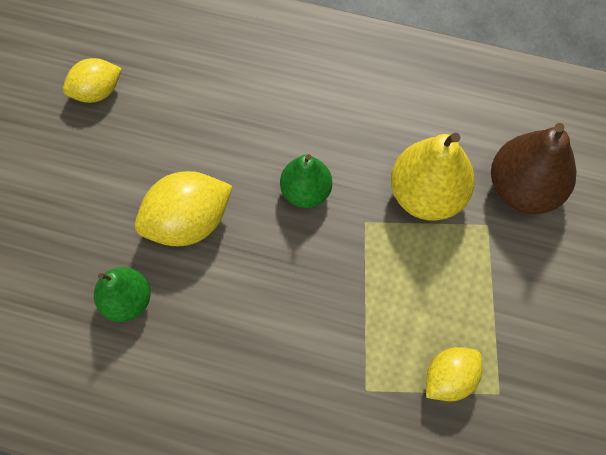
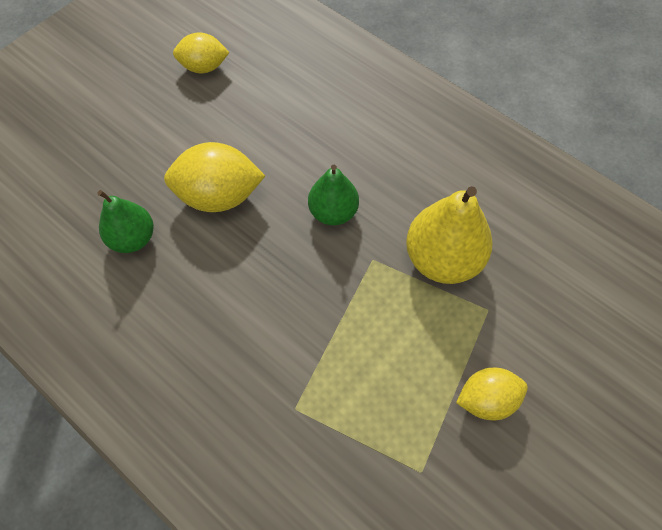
camera: 25 degrees right, 5 degrees down
(449, 378) = (379, 434): yellow lemon -> yellow lemon (486, 400)
(523, 188) = (540, 292): brown pear -> none

